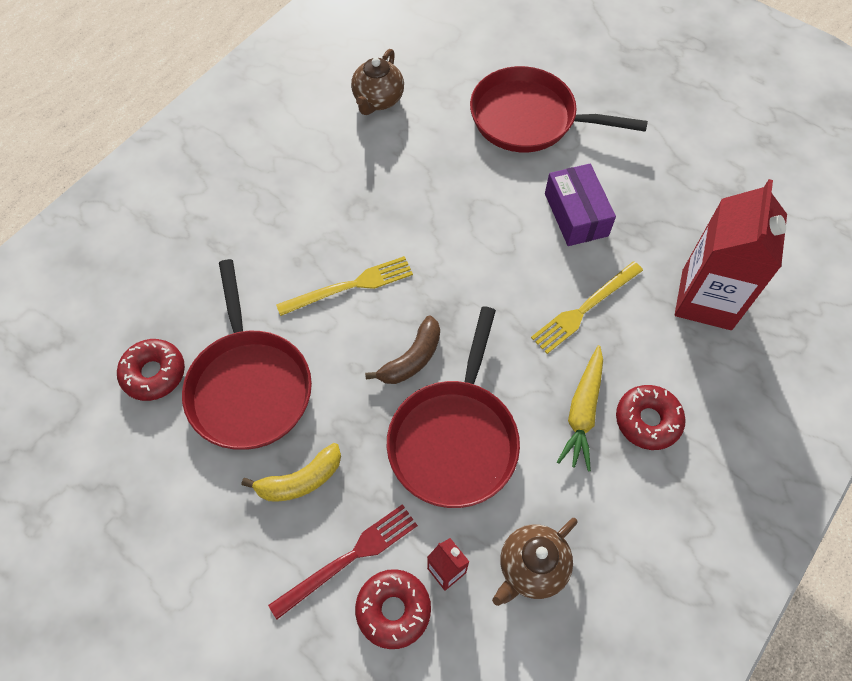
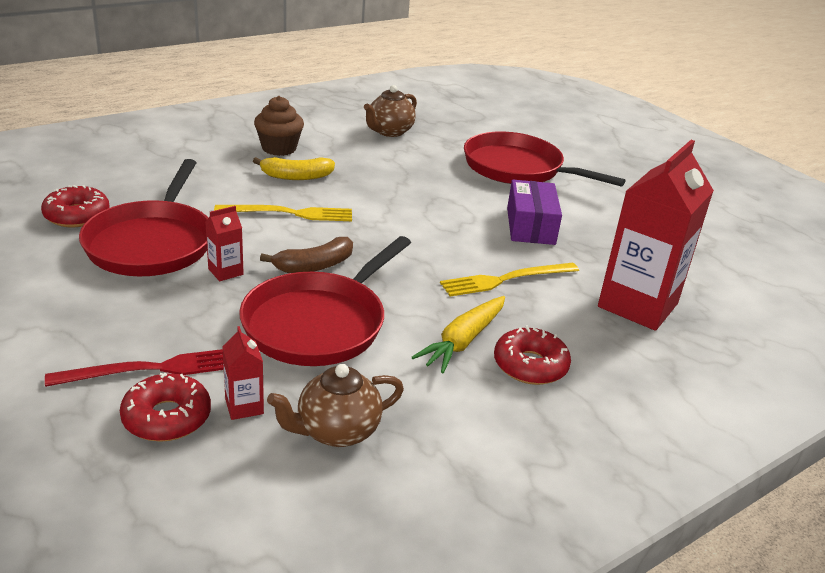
camera: 15 degrees right, 30 degrees down
(284, 177) = (279, 148): none -> brown cupcake
(300, 480) = (149, 307): yellow banana -> yellow banana (296, 176)
(338, 401) = (225, 272): none -> red carton

